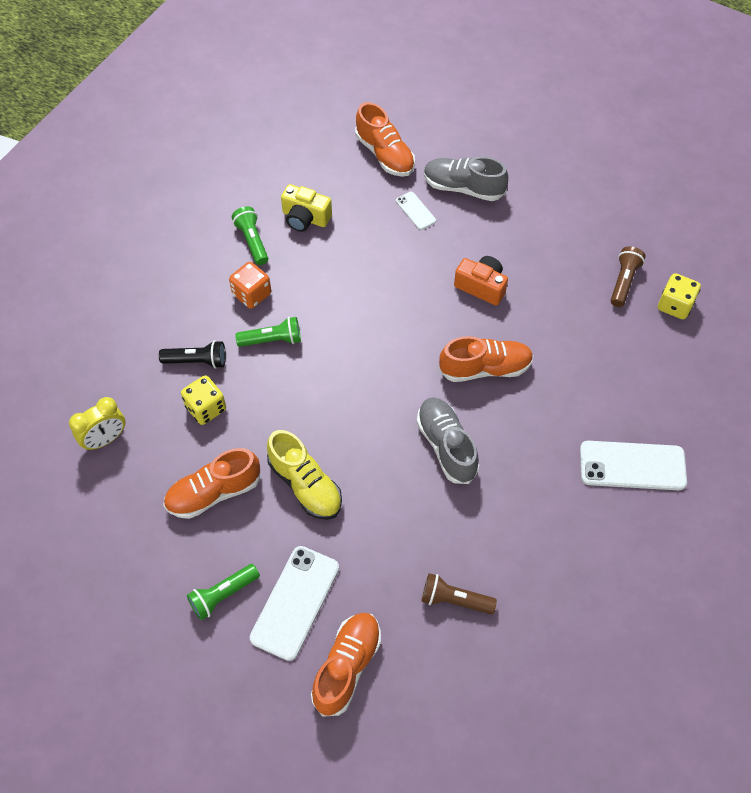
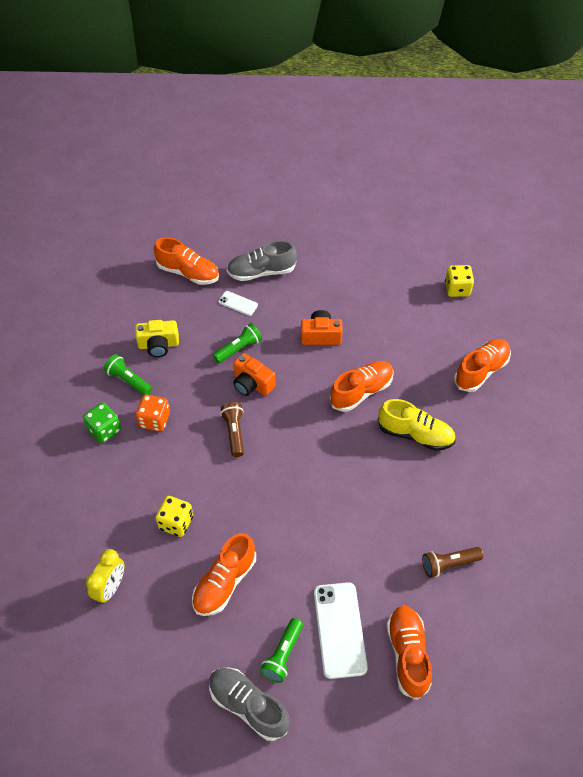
camera: 30 degrees left, 5 degrees down
(197, 280) = (104, 430): none -> green dice
(197, 361) = (145, 491): black flashlight -> none
(272, 340) = (193, 446): green flashlight -> green flashlight (239, 348)
(305, 485) = (289, 540): yellow shoe -> yellow shoe (415, 434)
(374, 304) = (252, 384): none -> orange camera
(446, 446) = (371, 459): grey shoe -> grey shoe (248, 706)
(624, 281) = (414, 288): brown flashlight -> brown flashlight (234, 432)
(632, 466) = (502, 409): white phone -> none
(638, 411) = (481, 371): none -> orange shoe

